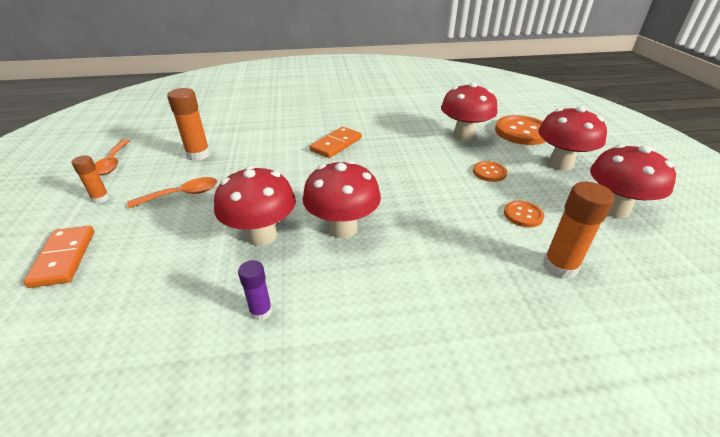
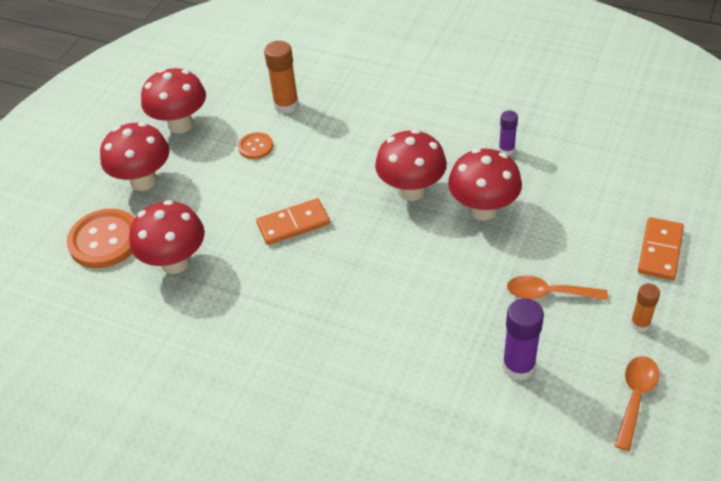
camera: 145 degrees left, 10 degrees up
(198, 155) = (518, 366): orange glue stick -> purple glue stick
(336, 144) = (336, 312): orange domino -> orange domino (293, 224)
(489, 172) = (222, 198): orange button -> none

